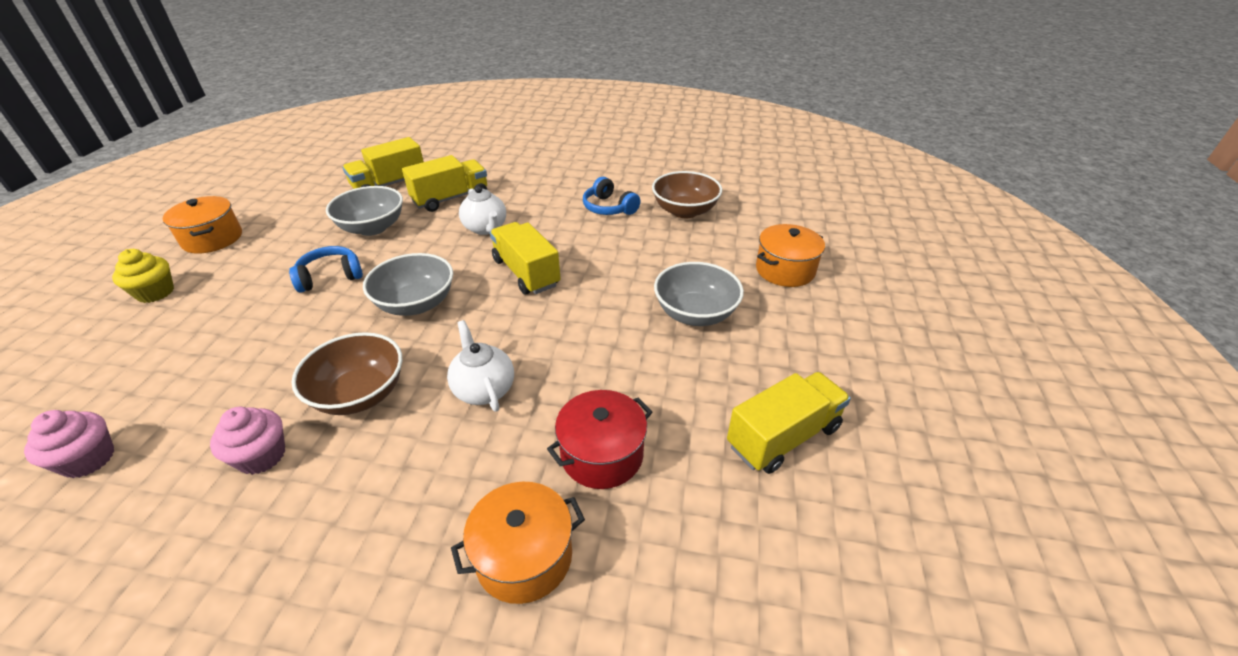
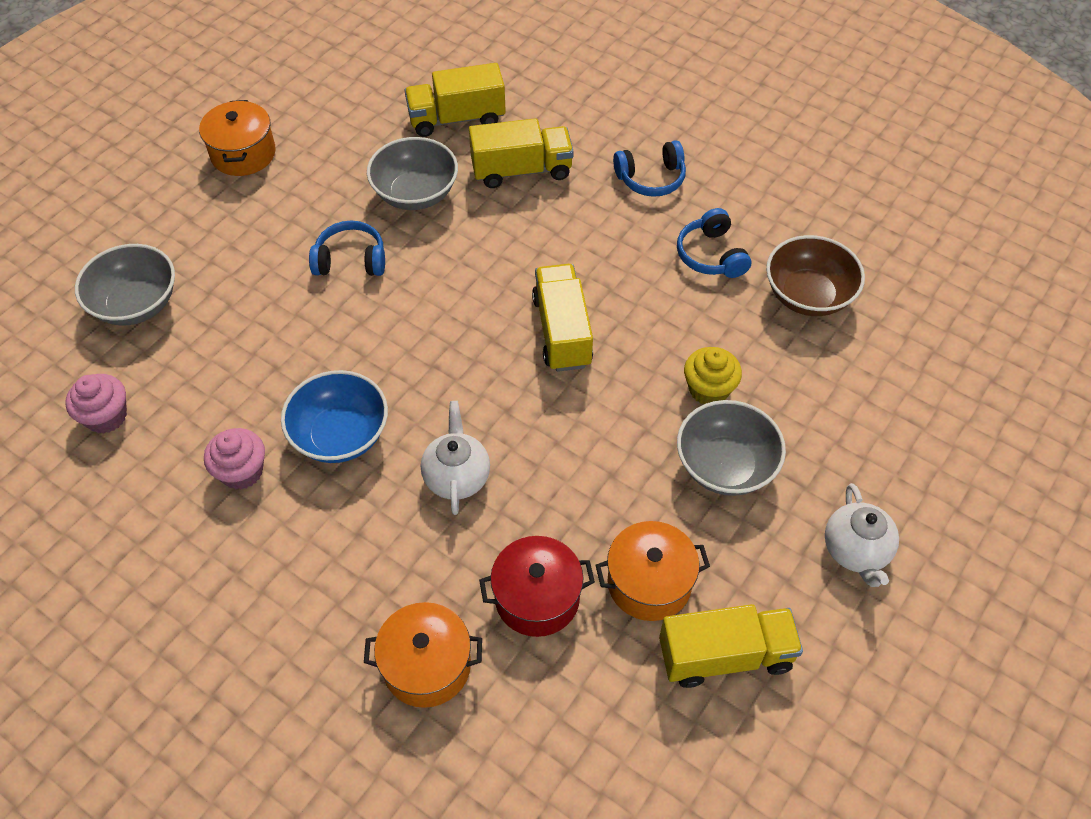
camera: 25 degrees right, 15 degrees up
(155, 292) = (178, 221): yellow cupcake -> yellow cupcake (709, 389)
(360, 394) = (340, 435): brown bowl -> blue bowl
(416, 304) = (427, 335): grey bowl -> grey bowl (136, 304)
(486, 228) = (544, 240): white teapot -> white teapot (856, 551)
(545, 182) = (651, 178): none -> blue headphones
(785, 270) = (876, 443): orange pot -> orange pot (649, 583)

